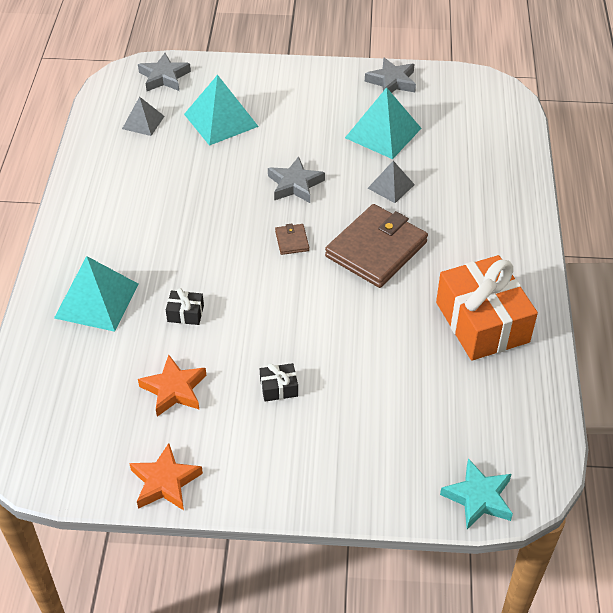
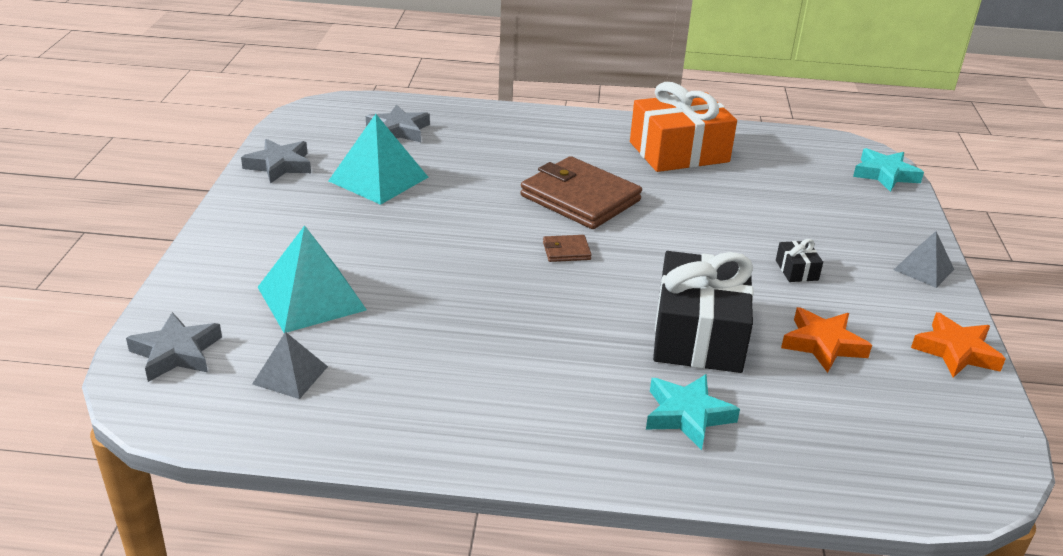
camera: 90 degrees left, 15 degrees down
(96, 300) = (687, 415): turquoise pyramid -> turquoise star
(185, 313) = (698, 334): black gift -> black gift, size x2.49
(295, 184) = (464, 244): grey star -> grey star (399, 130)
(391, 186) = (476, 182): grey pyramid -> grey pyramid (923, 269)

